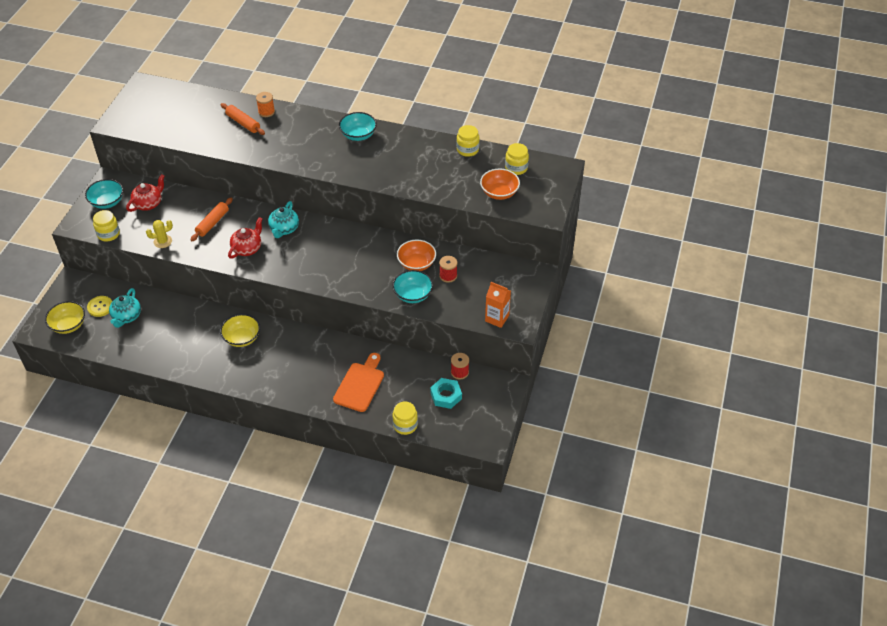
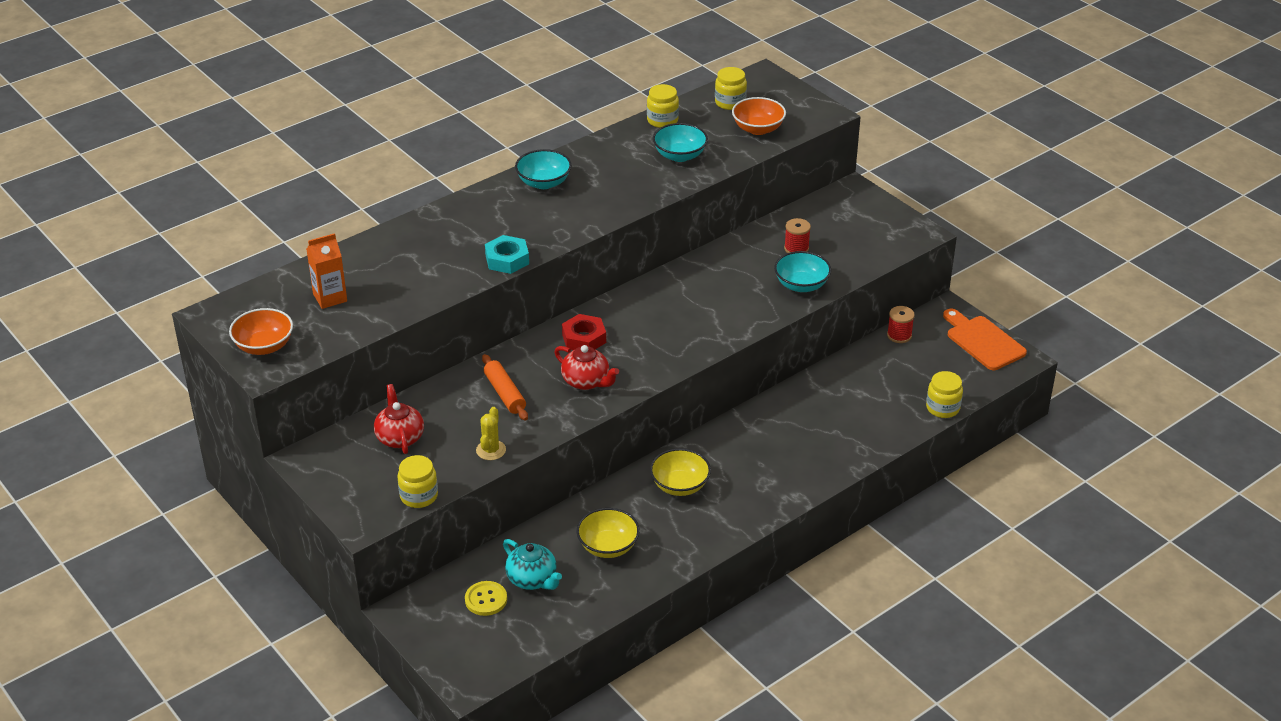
camera: 55 degrees left, 10 degrees down
(68, 325) = (489, 645): yellow bowl -> yellow bowl (608, 546)
(107, 202) = (350, 475): turquoise bowl -> turquoise bowl (680, 155)
(243, 123) = (408, 259): orange rolling pin -> none
(247, 248) = (586, 381): red teapot -> red teapot turned 150 degrees clockwise
(266, 112) = (410, 234): orange spool -> none
(284, 229) = (584, 338): turquoise teapot -> red nut
(360, 385) = (850, 417): orange cutting board -> orange cutting board (983, 341)
(416, 264) = (753, 262): orange bowl -> orange bowl (264, 346)
(446, 396) = (925, 360): turquoise nut -> turquoise nut (507, 259)
(497, 318) = (895, 243): orange carton -> orange carton (330, 298)

